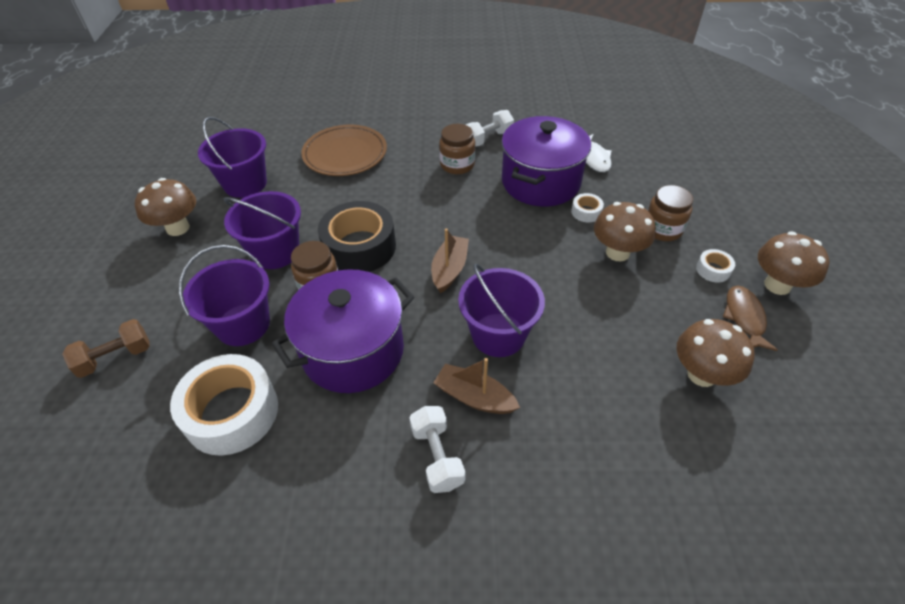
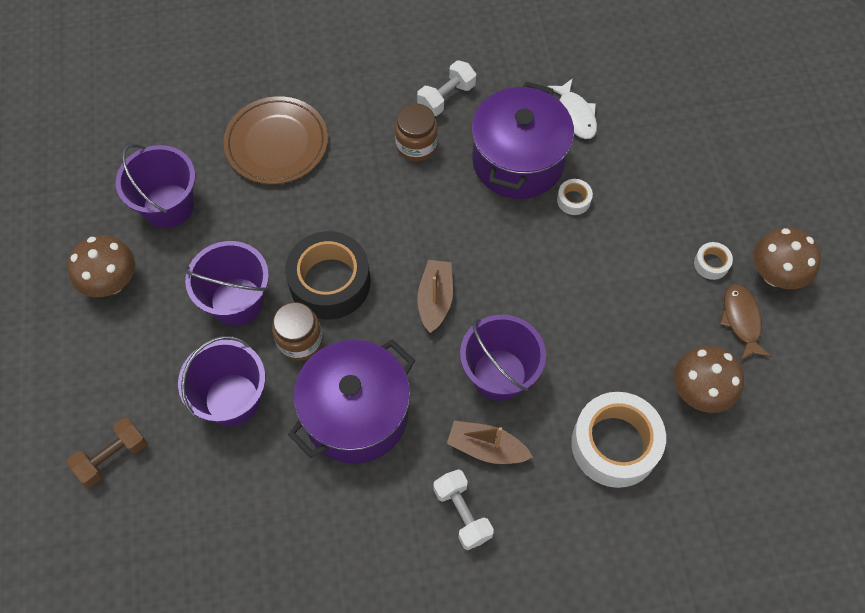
camera: 10 degrees left, 15 degrees up
(232, 412) = (255, 499): white tape -> white tape (615, 444)
(617, 252) = (611, 253): brown mushroom -> none
(662, 229) = (658, 215): brown jar -> none

